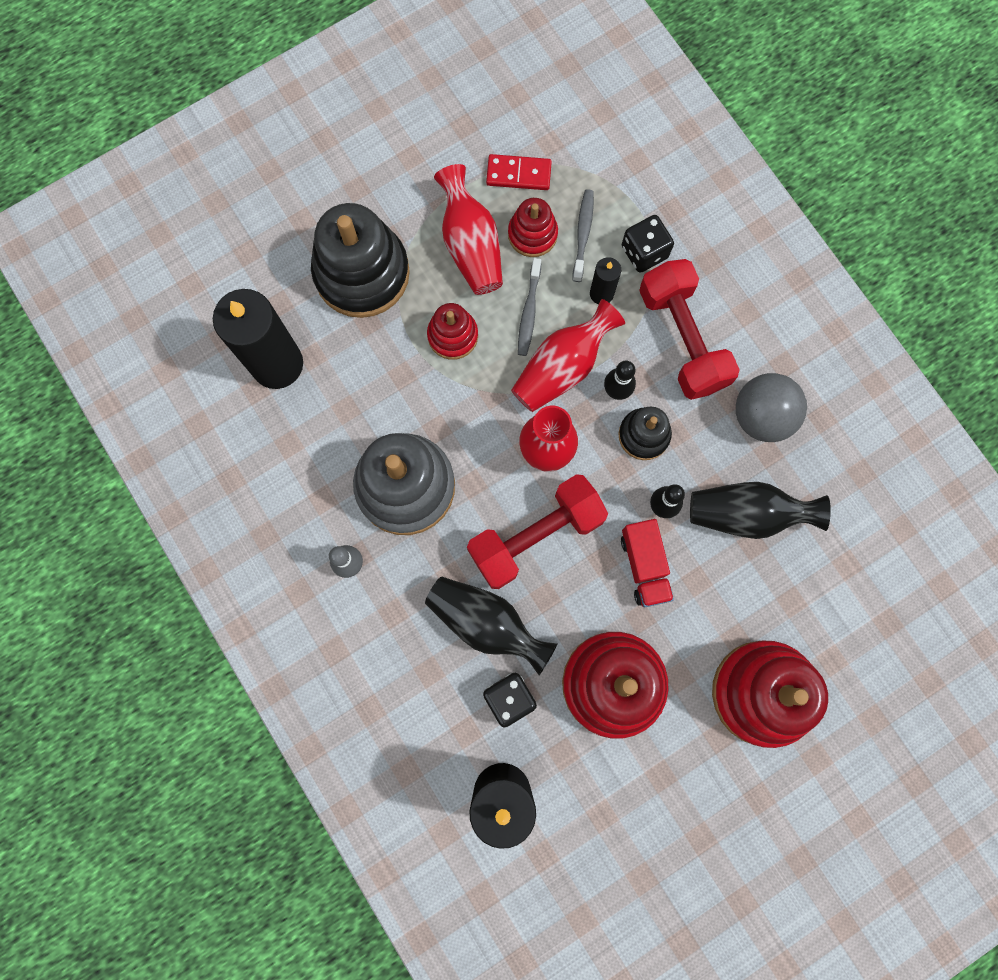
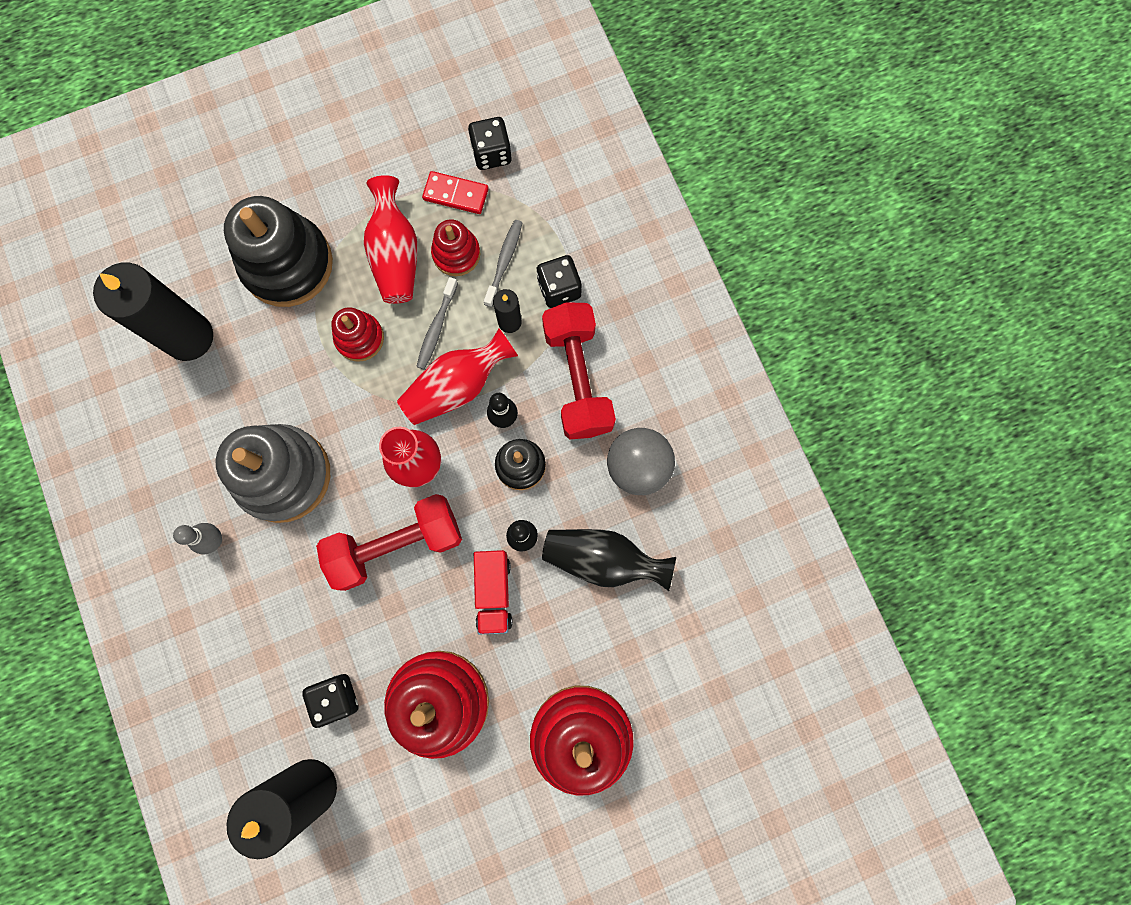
camera: 10 degrees right, 0 degrees up
(487, 623) = (331, 621): black vase -> none
(546, 127) = (491, 153): none -> black dice

